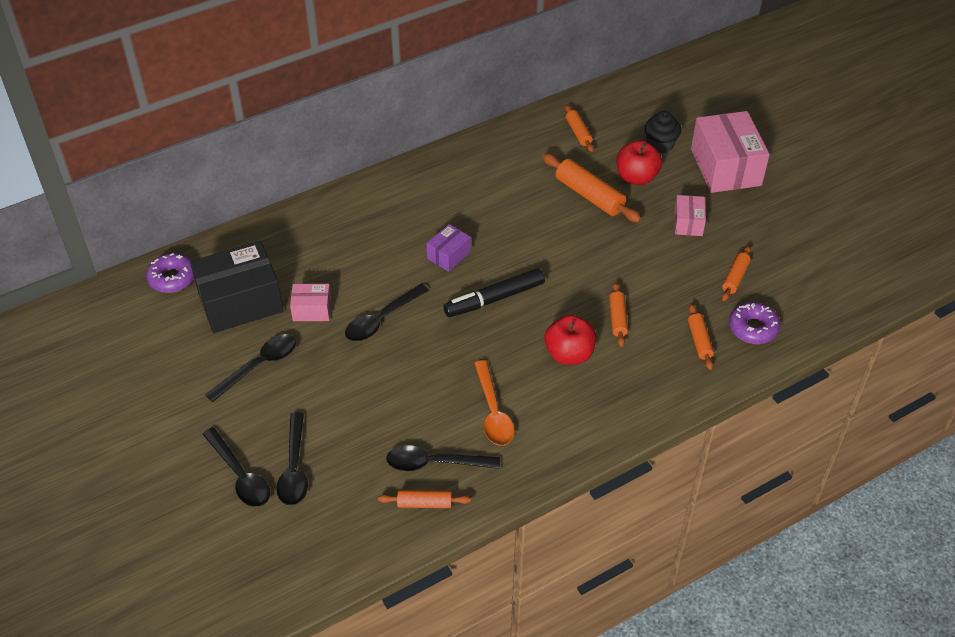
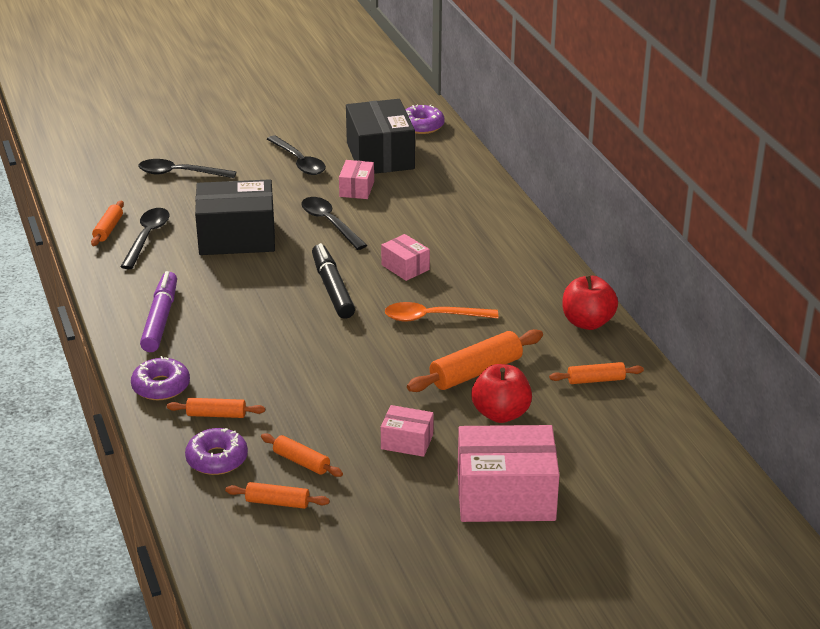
camera: 100 degrees right, 15 degrees down
(240, 475) = (186, 151): black spoon -> none
(420, 387) = (237, 237): none -> black box
(448, 255) = (405, 267): purple box -> pink box
(493, 412) = (188, 272): orange spoon -> orange spoon (433, 317)
(569, 354) = (237, 325): red apple -> red apple (587, 322)
(576, 414) = (160, 319): none -> purple marker
(617, 318) = (273, 363): orange rolling pin -> orange rolling pin (277, 502)
(660, 145) = (562, 445): black cupcake -> none
(676, 387) = (161, 386): none -> purple donut

